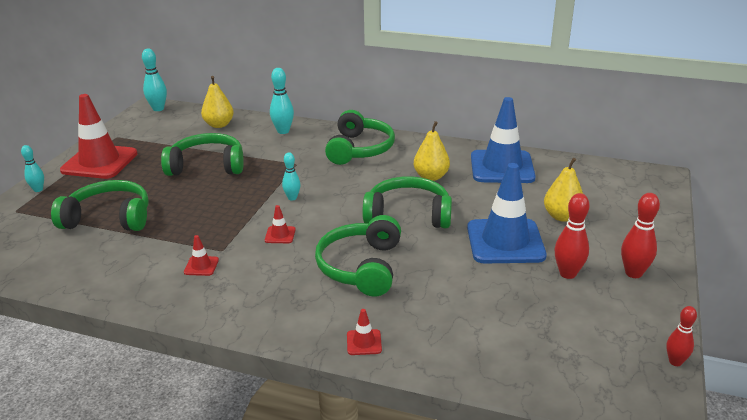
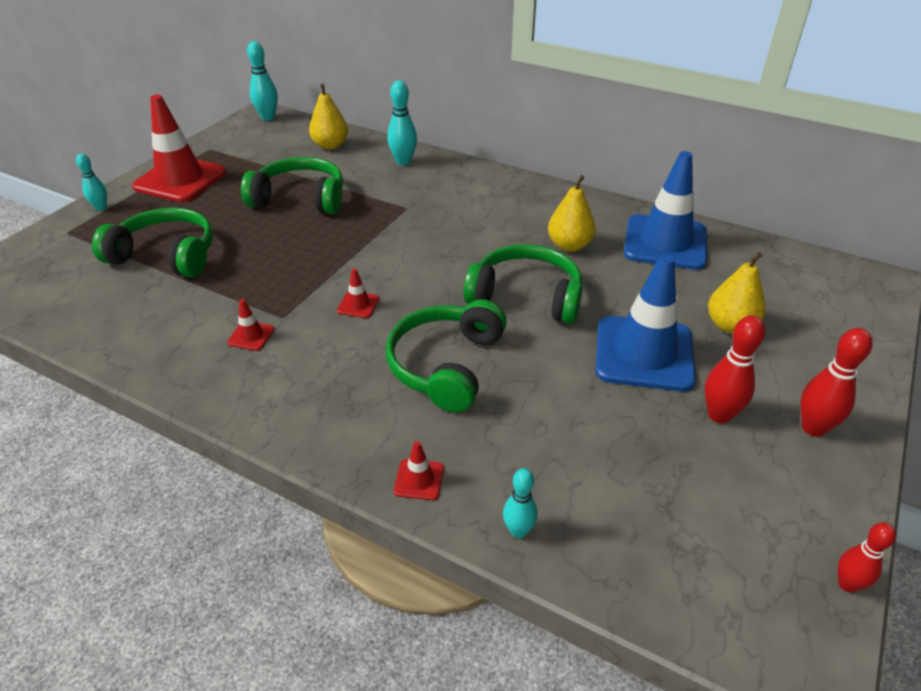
camera: 10 degrees right, 10 degrees up
(292, 198) = (388, 254): turquoise bowling pin -> turquoise bowling pin (518, 531)
(359, 149) = (489, 196): green headphones -> none

